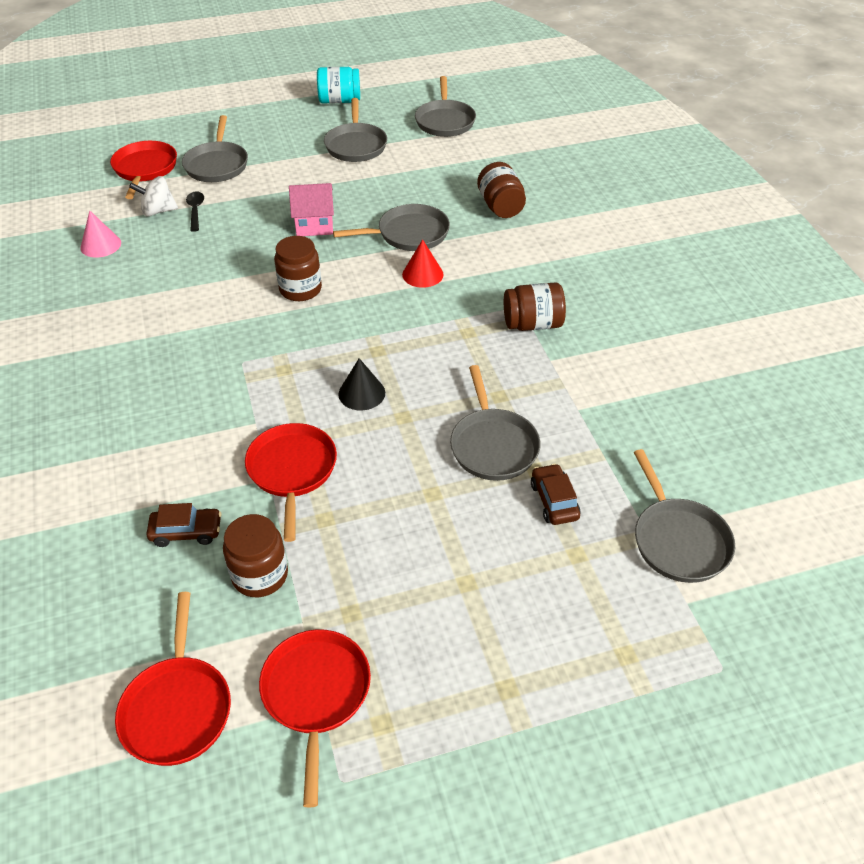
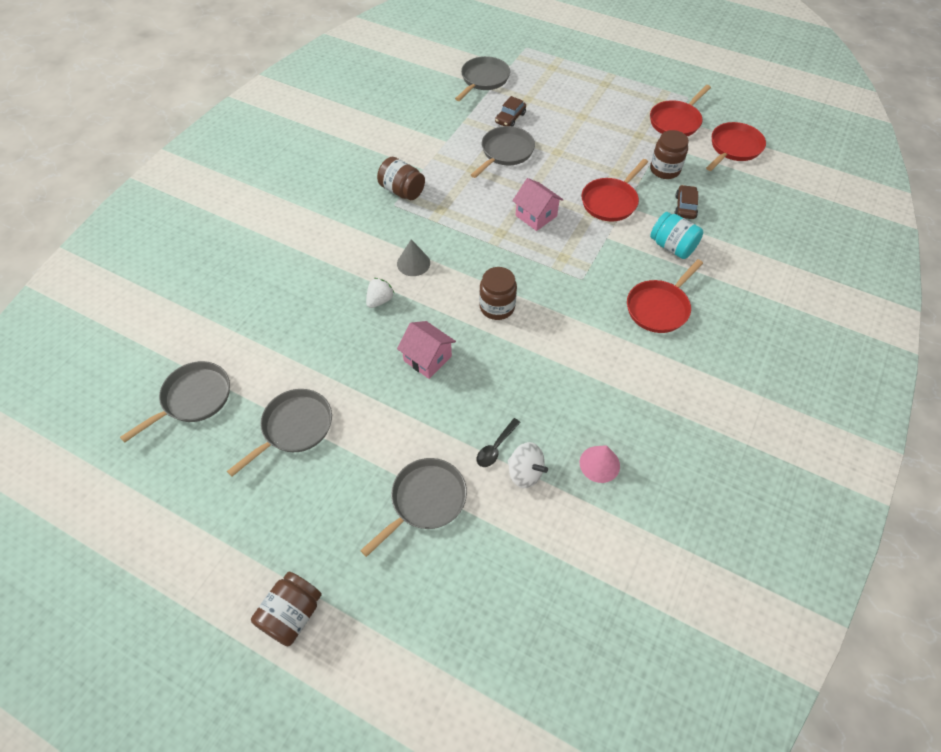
camera: 135 degrees left, 10 degrees up
(145, 169) = (491, 550): red pan -> red pan (659, 307)
(186, 532) = (685, 207): brown car -> brown car turned 60 degrees clockwise
(339, 101) = (224, 512): turquoise jar -> turquoise jar (672, 247)
(361, 393) = (536, 216): black cone -> pink house
(409, 234) = (380, 300): grey pan -> white strawberry
(422, 274) = (413, 263): red cone -> grey cone
(500, 207) = (295, 278): brown jar -> brown jar (292, 614)

